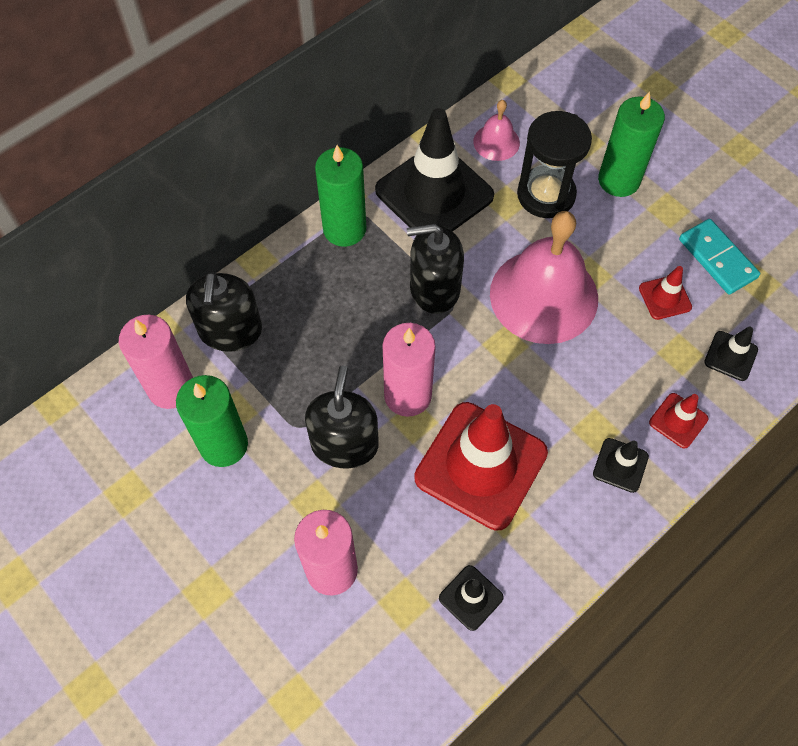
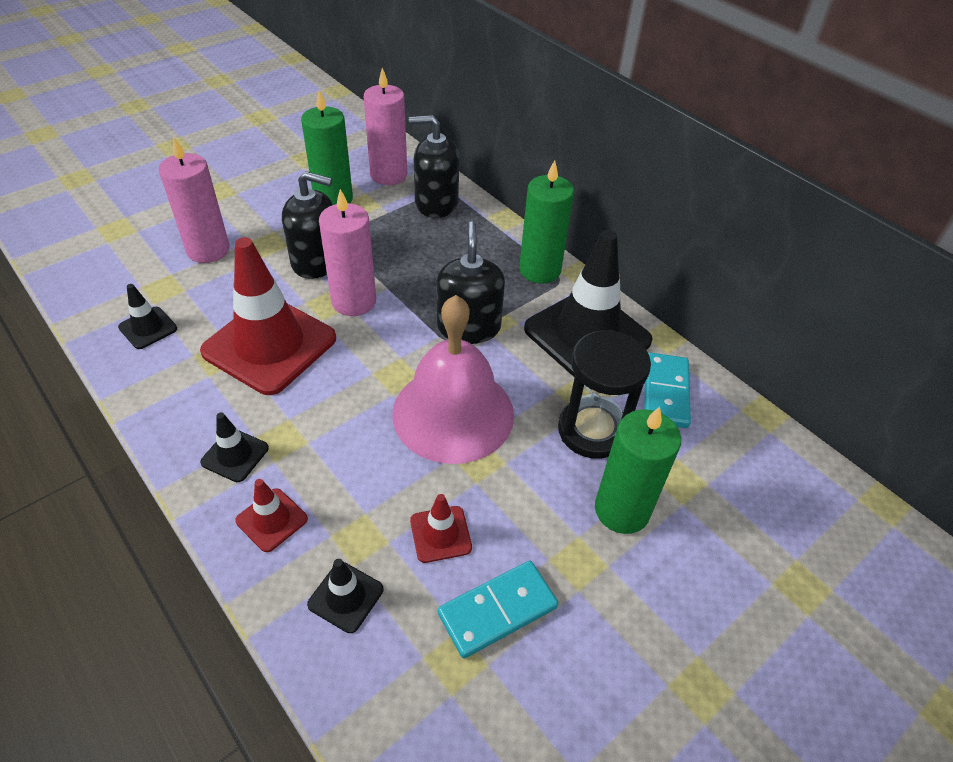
camera: 90 degrees right, 15 degrees down
(496, 142) = (665, 392): pink bell -> turquoise domino

